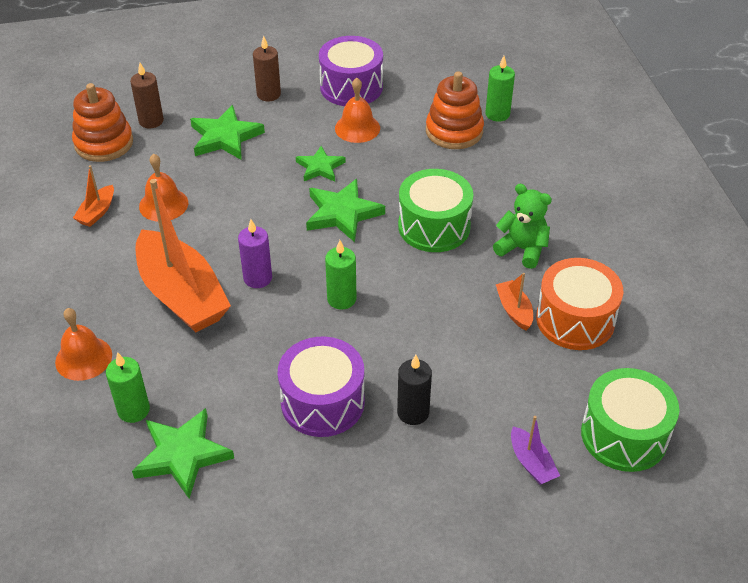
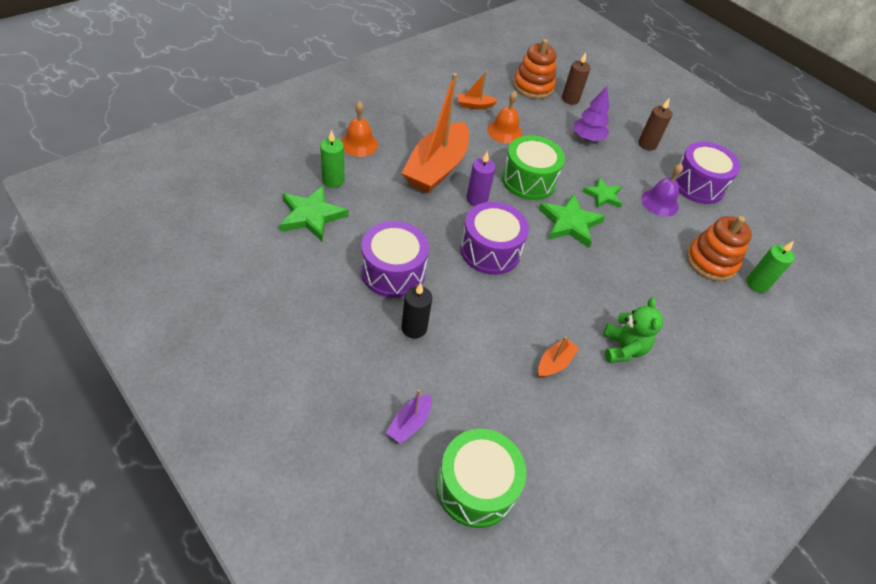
camera: 55 degrees right, 5 degrees up
(225, 137) = (587, 138): green star -> purple tree
(341, 299) = (490, 250): green candle -> purple drum
(357, 128) = (660, 202): orange bell -> purple bell
(434, 226) = (600, 281): green drum -> green drum (528, 180)
(575, 319) = (575, 411): orange drum -> none

